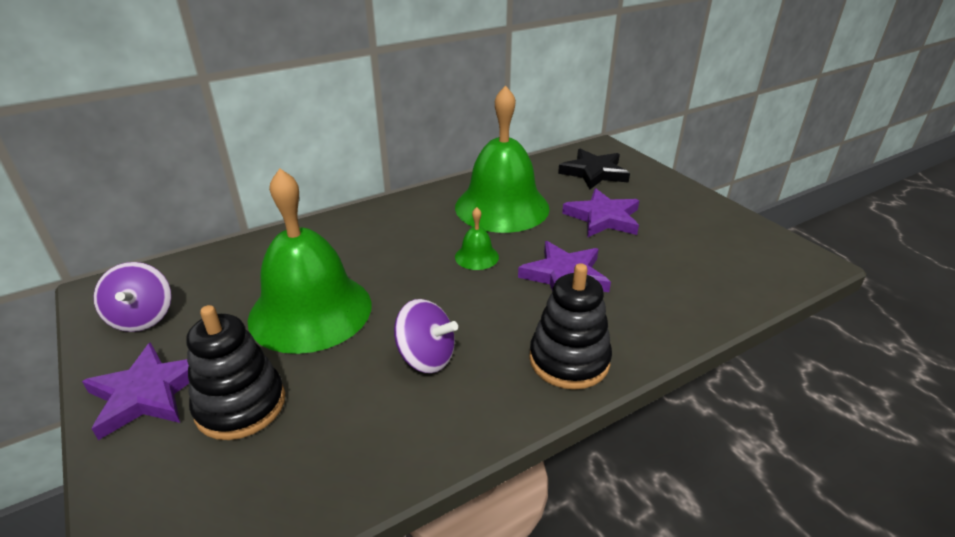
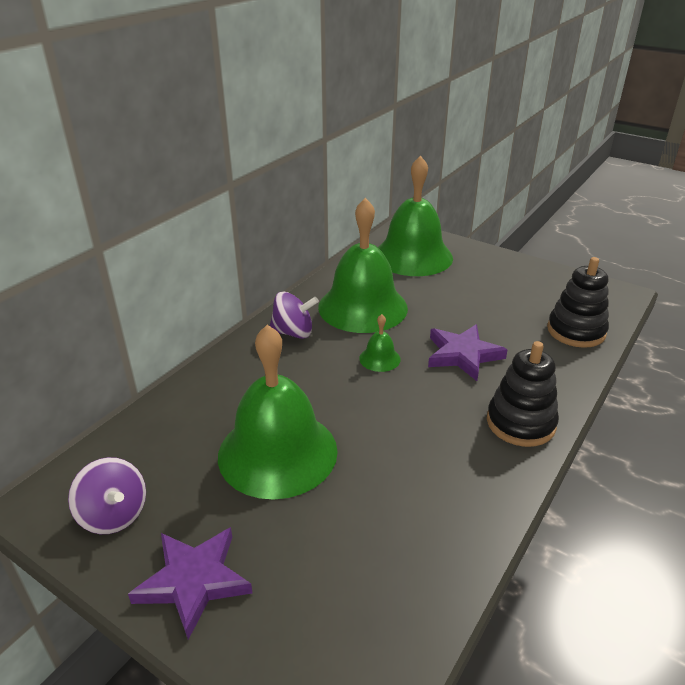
camera: 25 degrees left, 0 degrees up
(240, 405) = (293, 556): black stacking toy -> black stacking toy (576, 331)
(426, 357) = (413, 458): purple spinning top -> purple spinning top (293, 332)
(594, 173) = (413, 256): black star -> green bell
(603, 218) = (452, 296): purple star -> none

